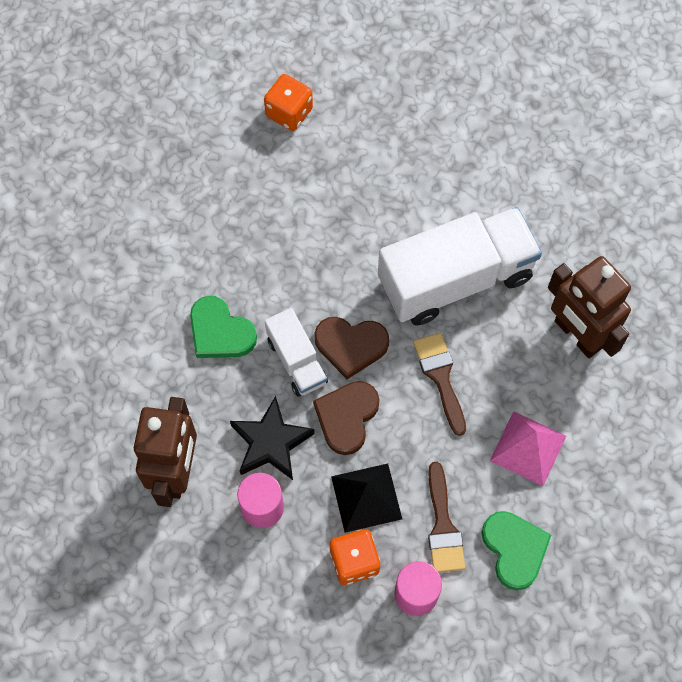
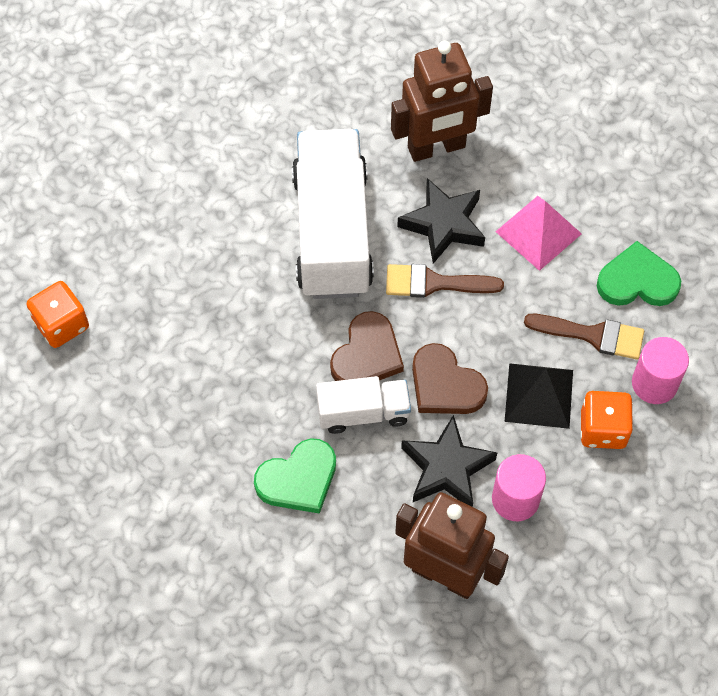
camera: 70 degrees left, 5 degrees down
(501, 366) = (443, 224): none -> black star

